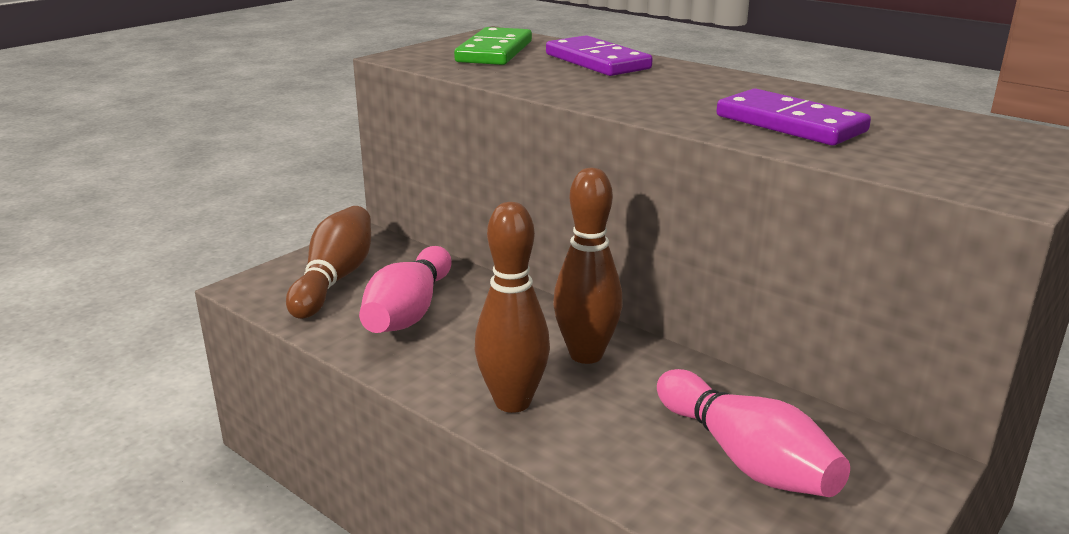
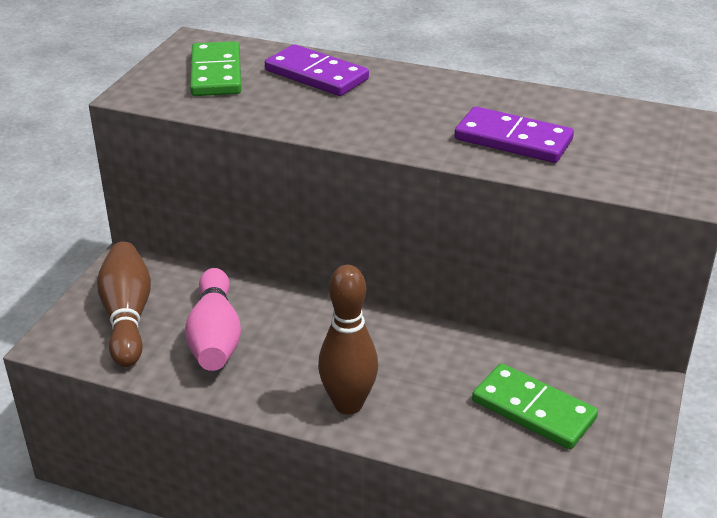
camera: 20 degrees left, 10 degrees up
(586, 354) = (381, 346): brown bowling pin -> none
(745, 458) = (533, 410): pink bowling pin -> green domino

